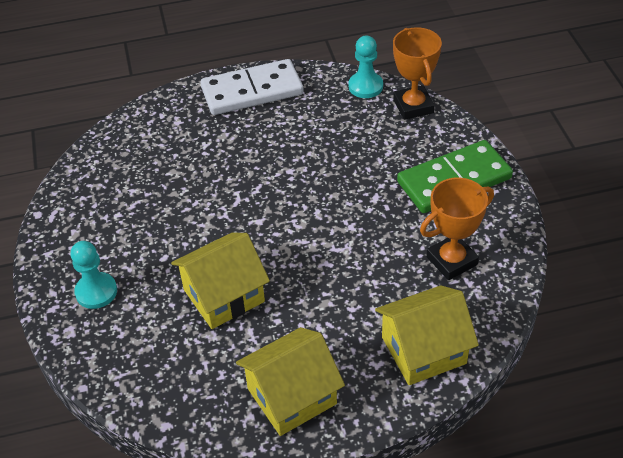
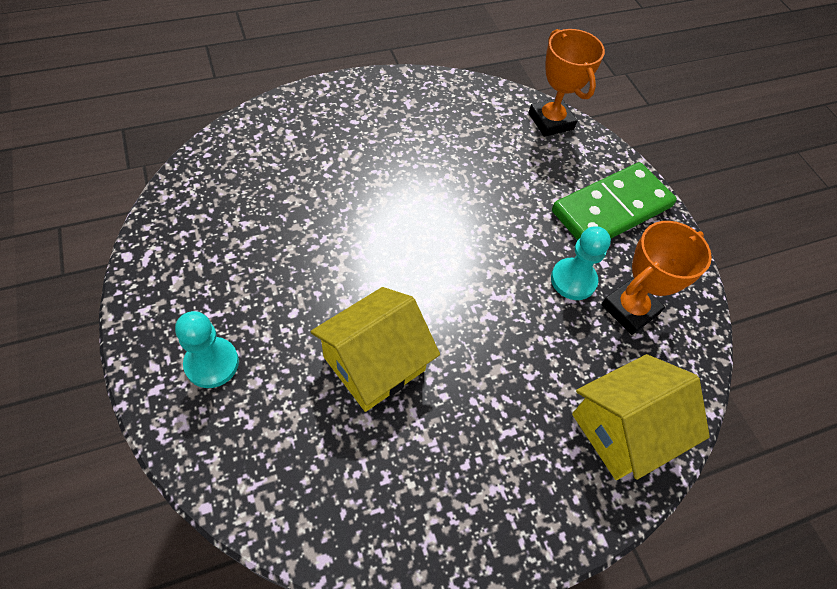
camera: 15 degrees left, 10 degrees up
(252, 91) = (372, 100): white domino -> none
(292, 396) = (478, 504): yellow house -> none
(365, 86) = (495, 97): turquoise pawn -> turquoise pawn (573, 280)

